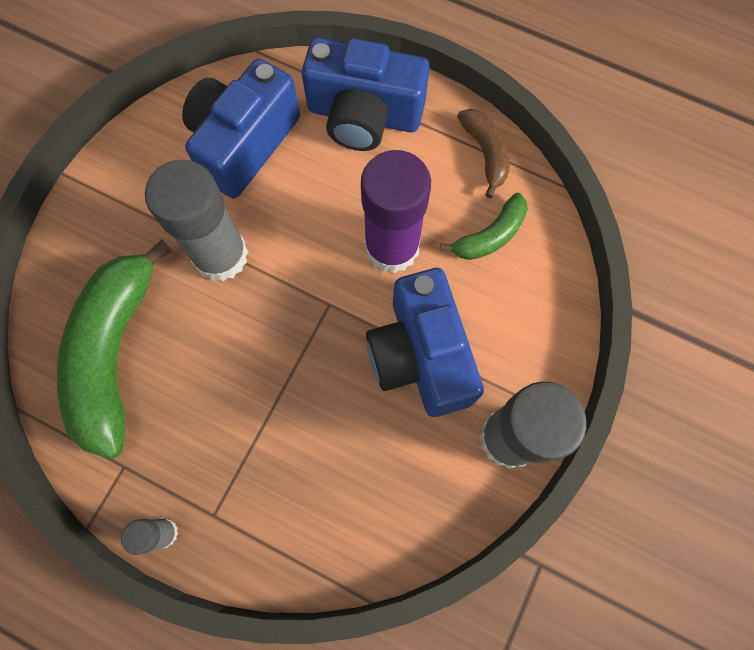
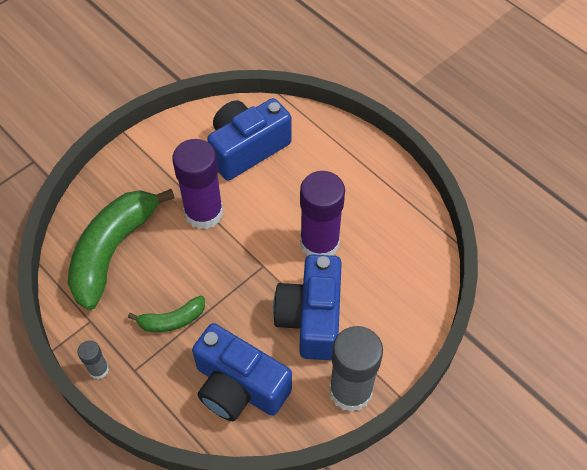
camera: 20 degrees right, 15 degrees down
(221, 255) = (204, 213): grey glue stick -> purple glue stick
(364, 115) = (334, 155): blue camera -> blue camera (239, 386)
(485, 153) = (409, 203): brown banana -> none
(490, 235) = (391, 257): green banana -> green banana (172, 320)

